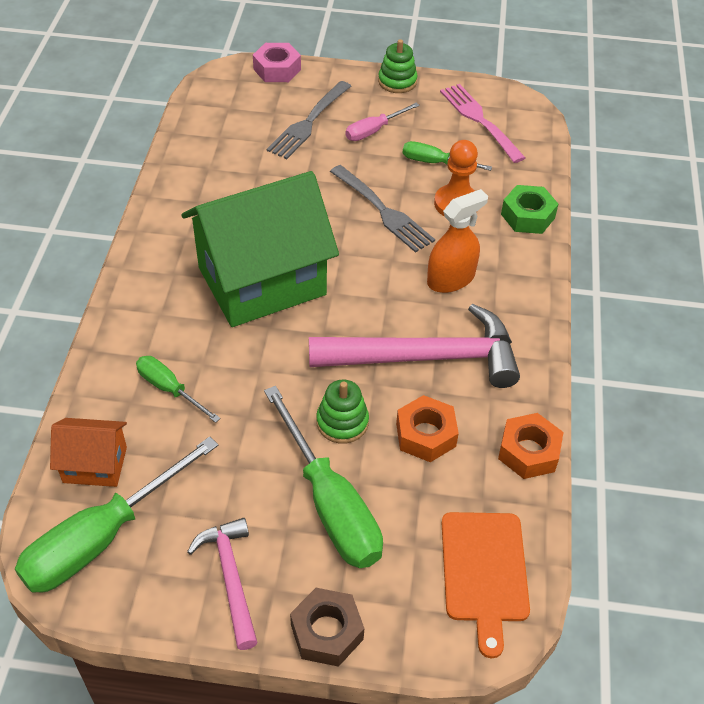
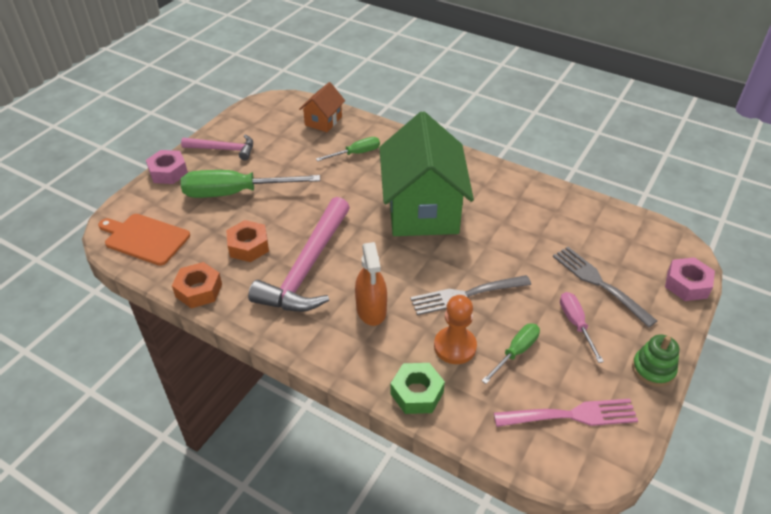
camera: 115 degrees right, 5 degrees down
(102, 537) = (279, 116): green screwdriver -> none
(326, 632) = (168, 172): brown nut -> pink nut
(342, 422) = (284, 213): green stacking toy -> none

